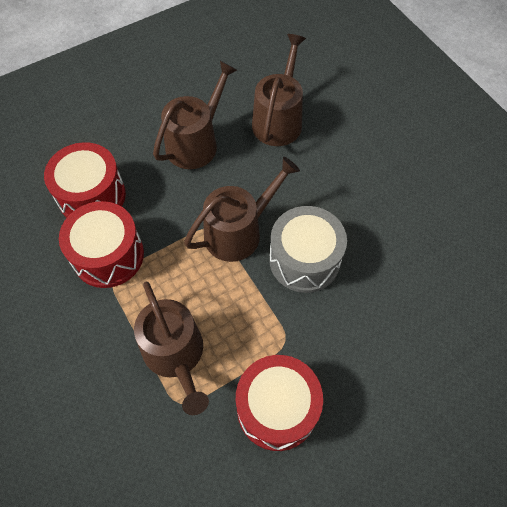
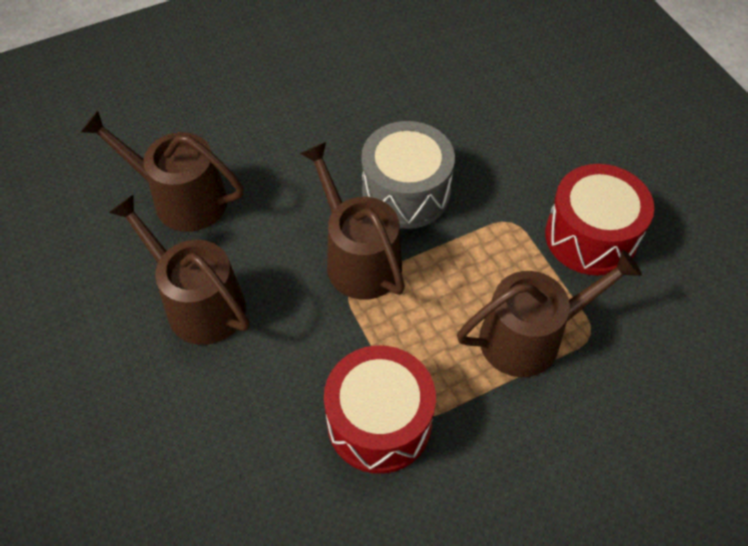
camera: 85 degrees left, 5 degrees down
(92, 196) = (270, 450): red drum -> none

